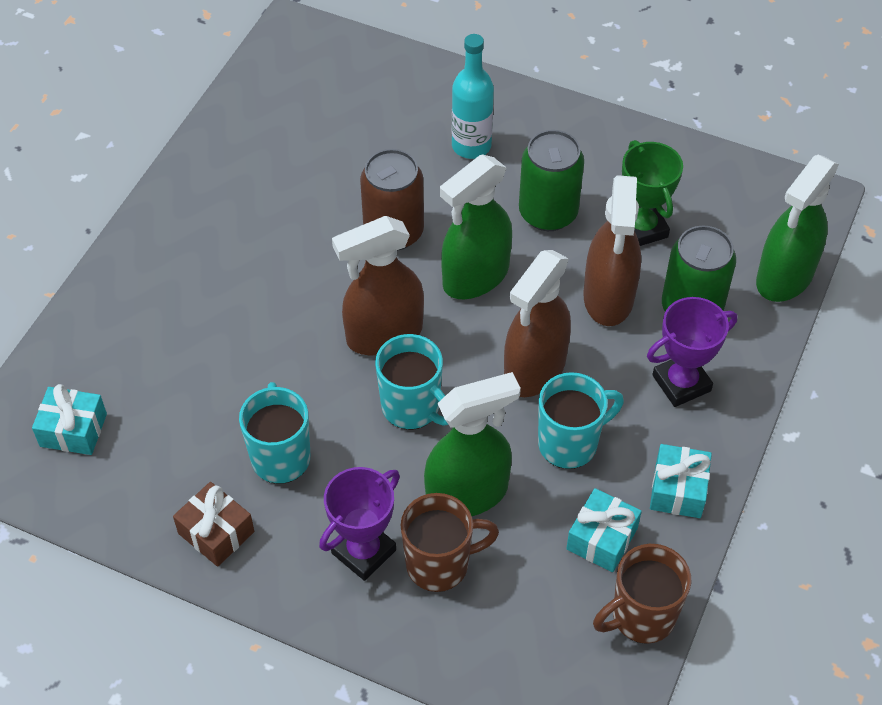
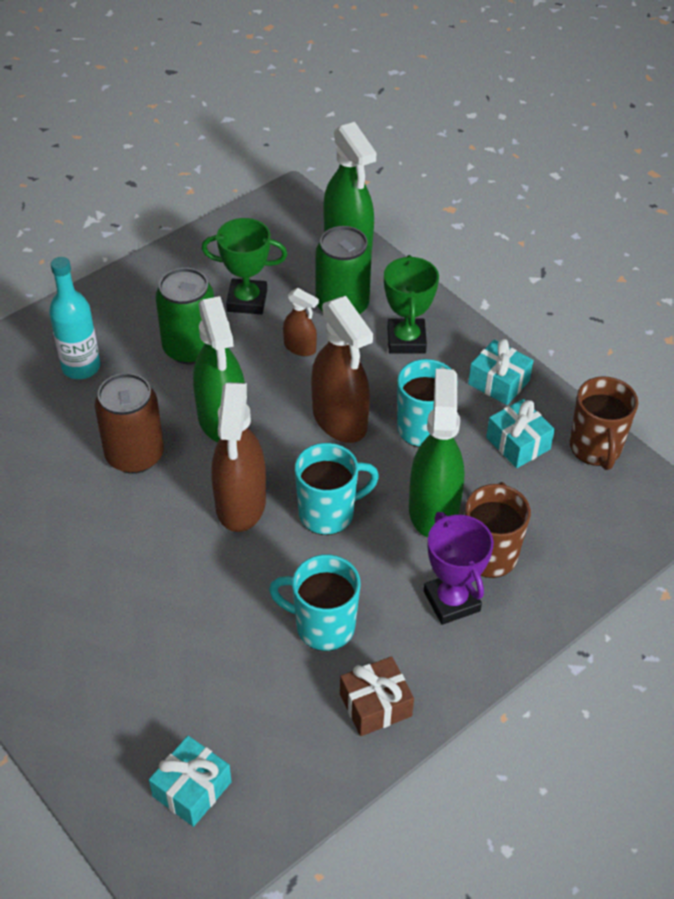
camera: 65 degrees left, 5 degrees down
(608, 298) = (300, 347): brown spray bottle -> brown spray bottle, size x0.50
(681, 383) = (406, 340): purple trophy -> green trophy

